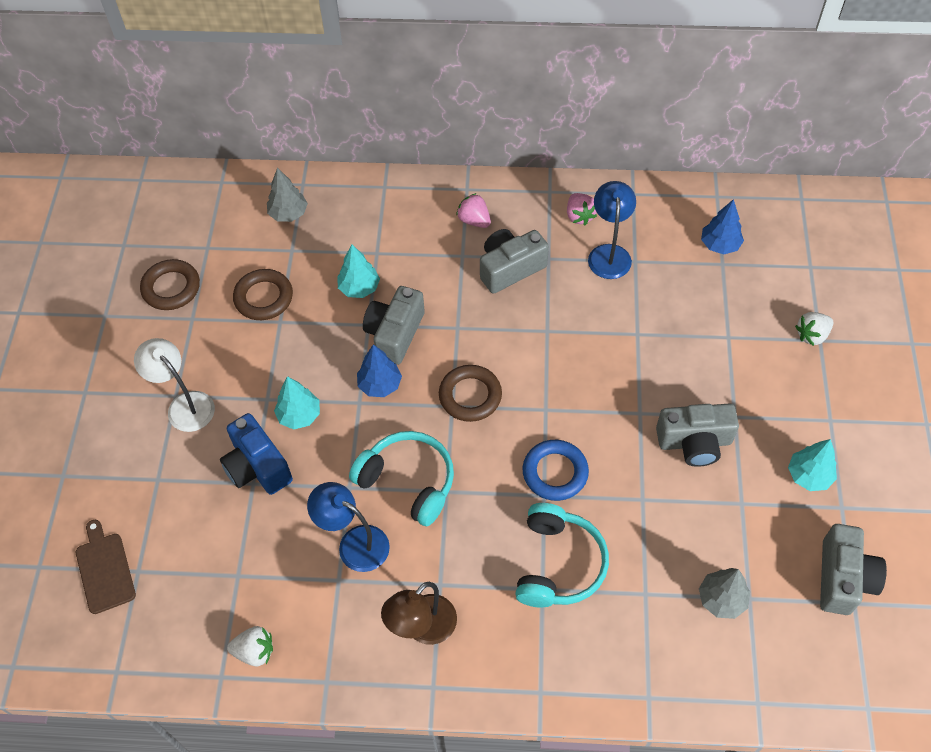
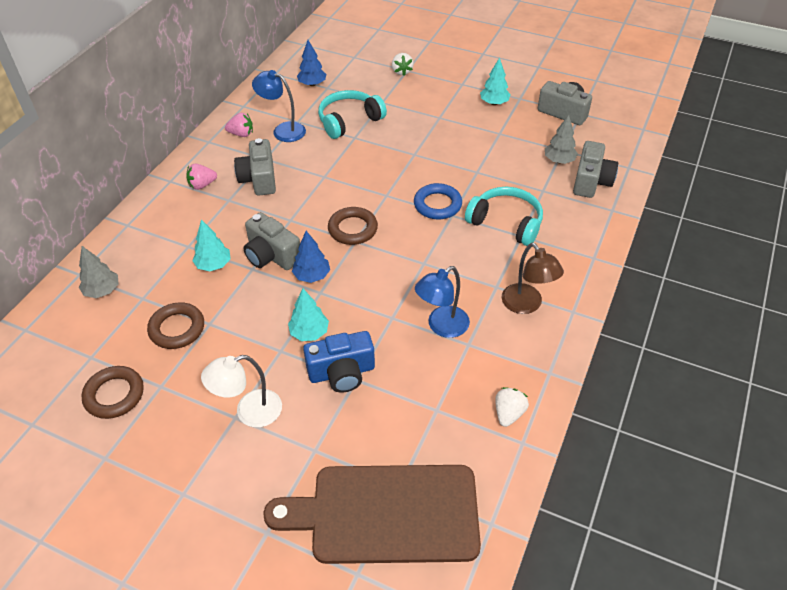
camera: 70 degrees left, 10 degrees down
(105, 570) = (386, 513): brown cutting board -> brown cutting board, size x2.19
(408, 481) = (405, 281): turquoise headphones -> turquoise headphones (349, 121)
(694, 442) = (448, 138): grey camera -> grey camera (591, 181)

